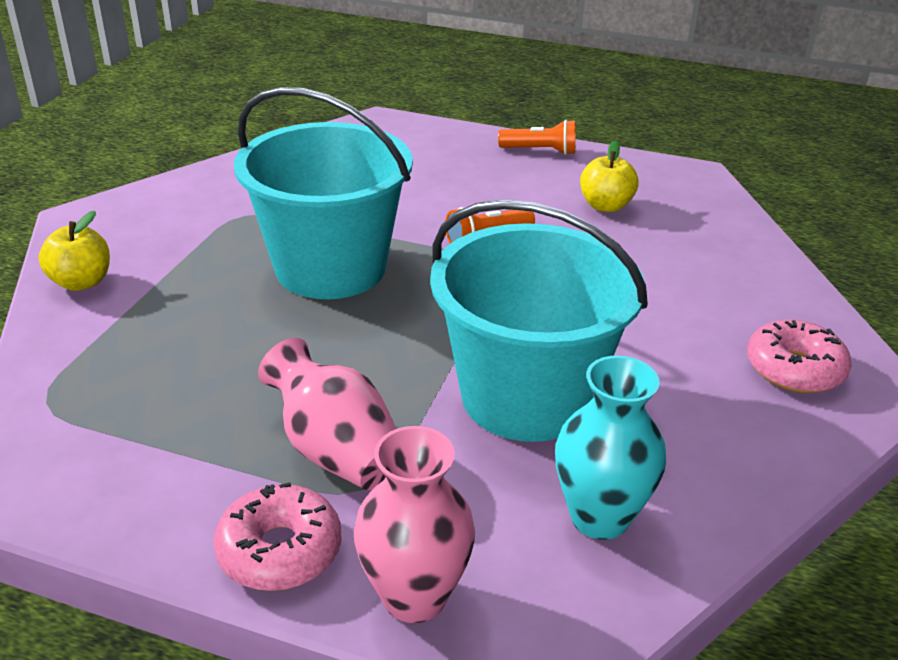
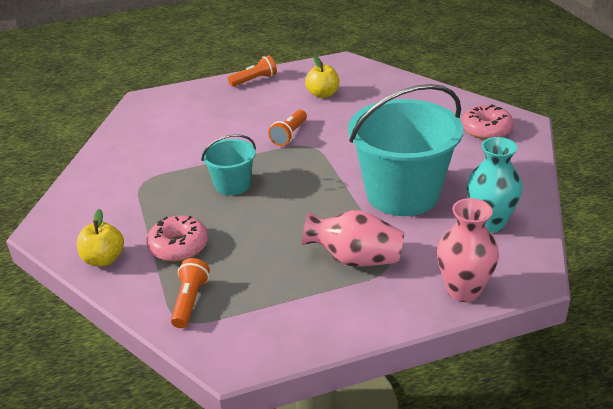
camera: 35 degrees left, 0 degrees up
(85, 384) = (190, 301): none -> orange flashlight
(280, 550) = (389, 308): pink donut -> pink donut (179, 246)
(330, 268) = (232, 185): turquoise bucket -> turquoise bucket, size x0.50

